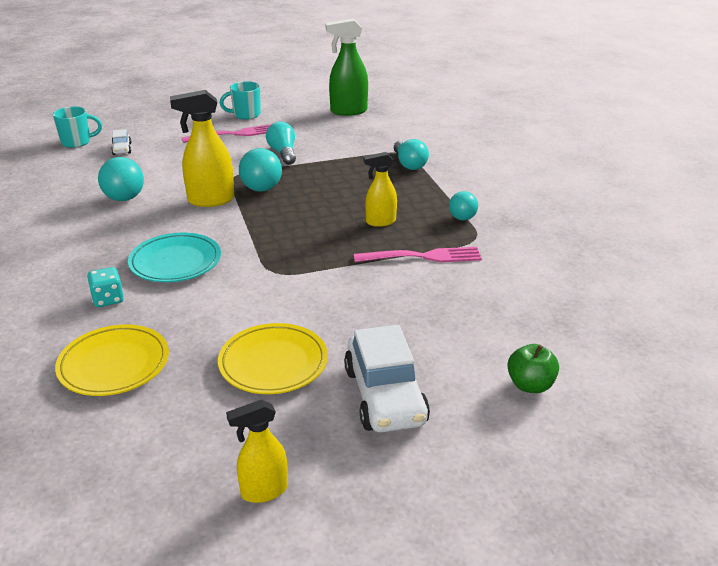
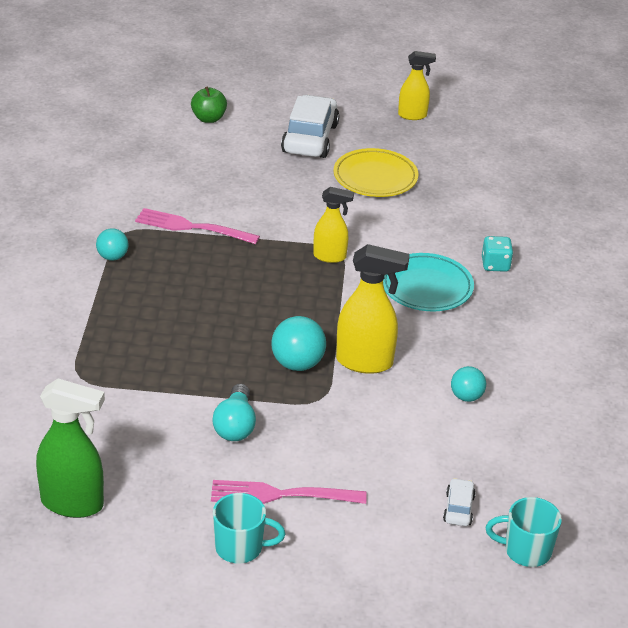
camera: 160 degrees left, 5 degrees up
(114, 365) = (494, 208): yellow plate -> none
(124, 198) = (466, 397): turquoise ball -> turquoise ball, size x0.64
(380, 222) = (198, 277): yellow spray bottle -> yellow spray bottle (330, 257)
(409, 164) = (91, 353): turquoise light bulb -> none

